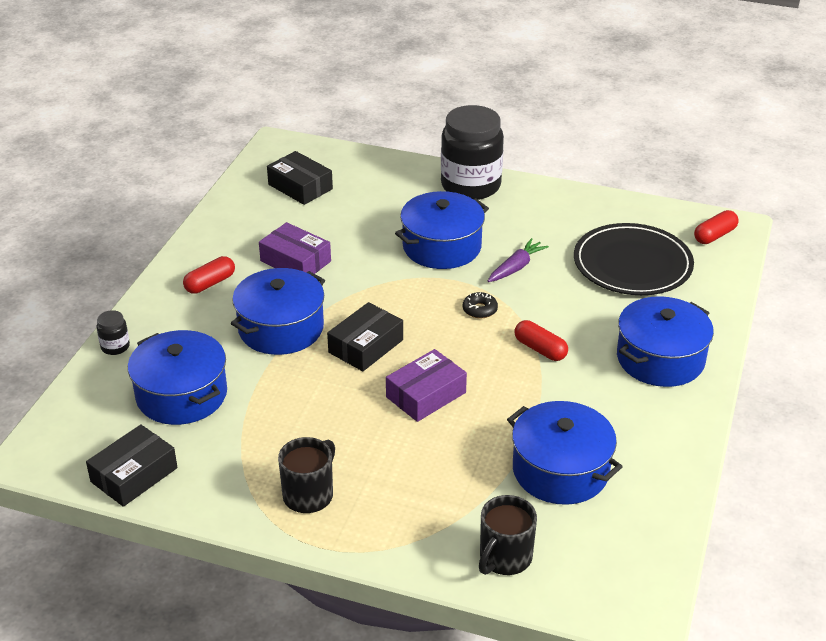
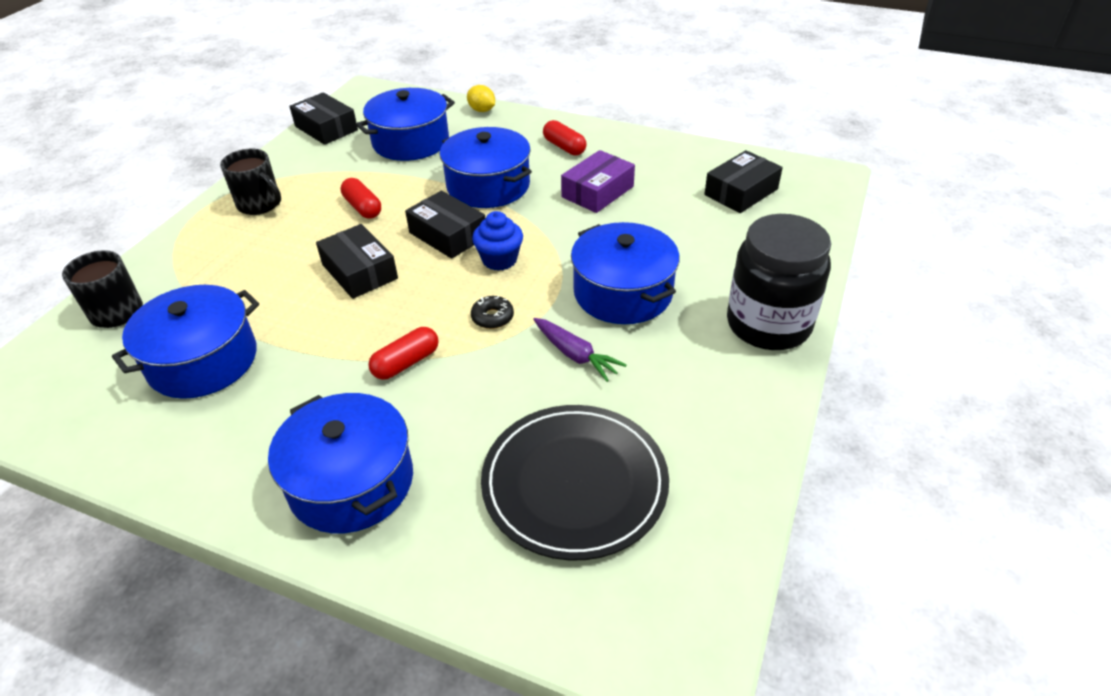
camera: 95 degrees right, 5 degrees up
(115, 346) = (482, 110): black jar -> yellow lemon
(403, 312) = (499, 260): none -> blue cupcake
(426, 395) = (359, 271): purple box -> black box
(714, 235) = (655, 623): red capsule -> red capsule (363, 207)

